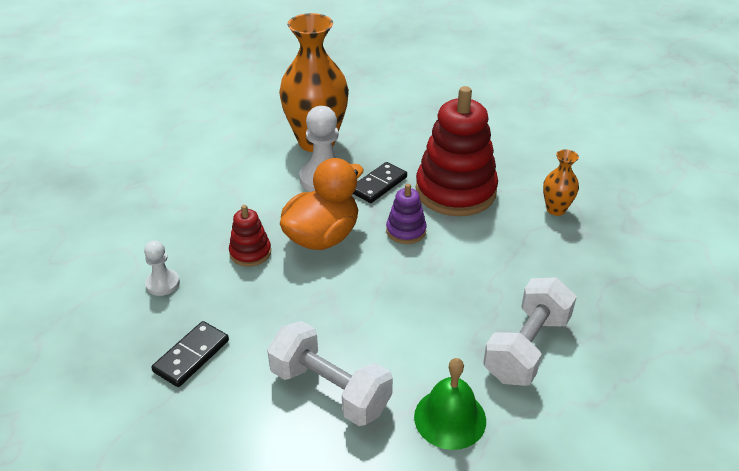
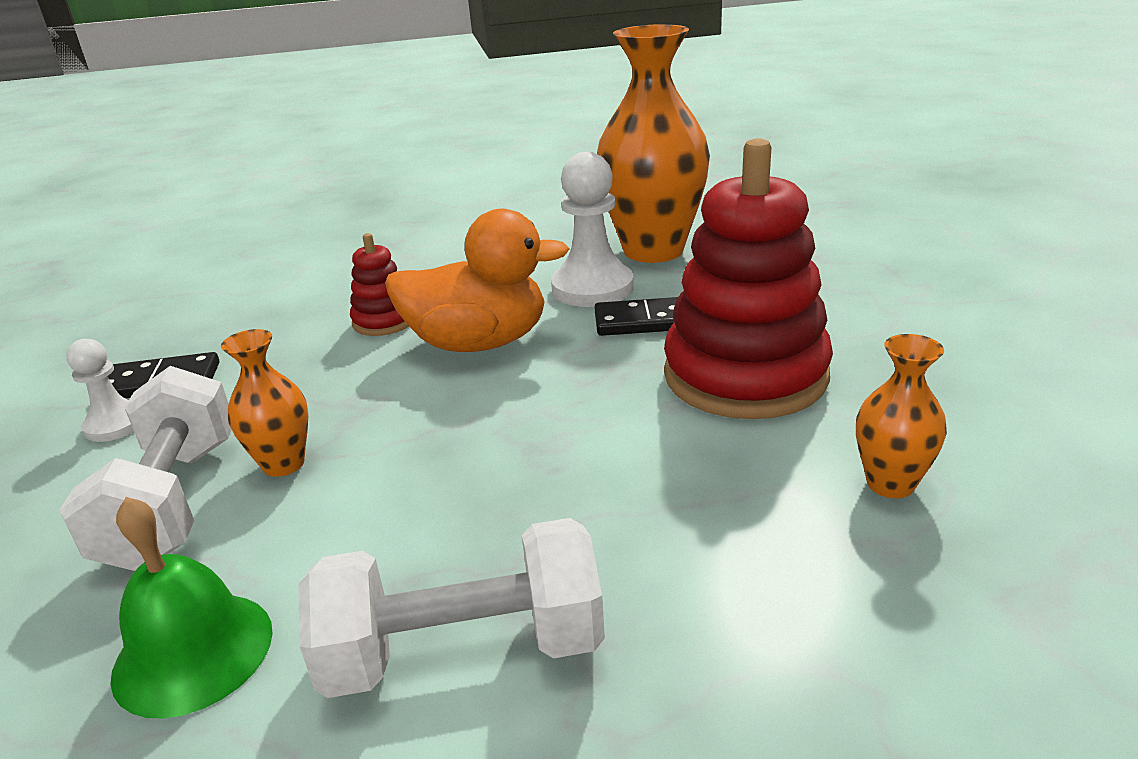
camera: 50 degrees right, 10 degrees down
(163, 283) = (268, 309): white pawn -> white pawn (115, 424)
(344, 343) = (283, 464): none -> orange vase
(406, 231) = (586, 386): purple stacking toy -> none

